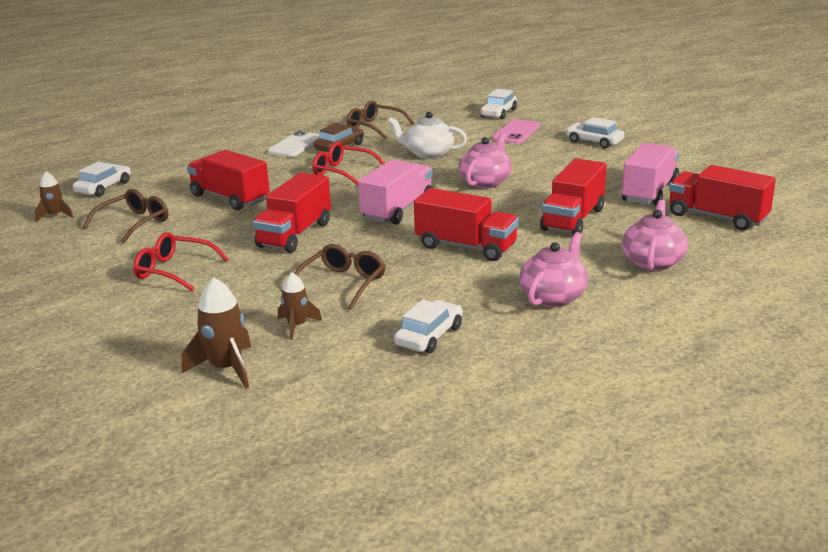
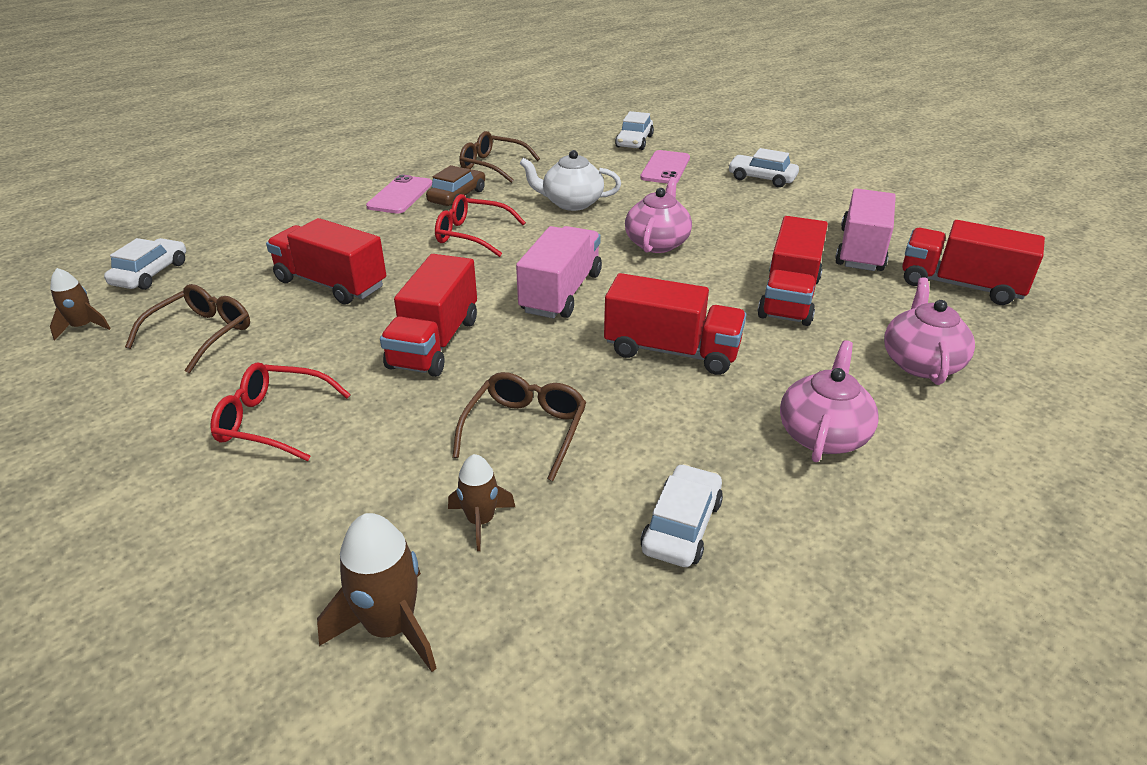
camera: 10 degrees left, 10 degrees up
(296, 145) = (400, 195): white phone -> pink phone

